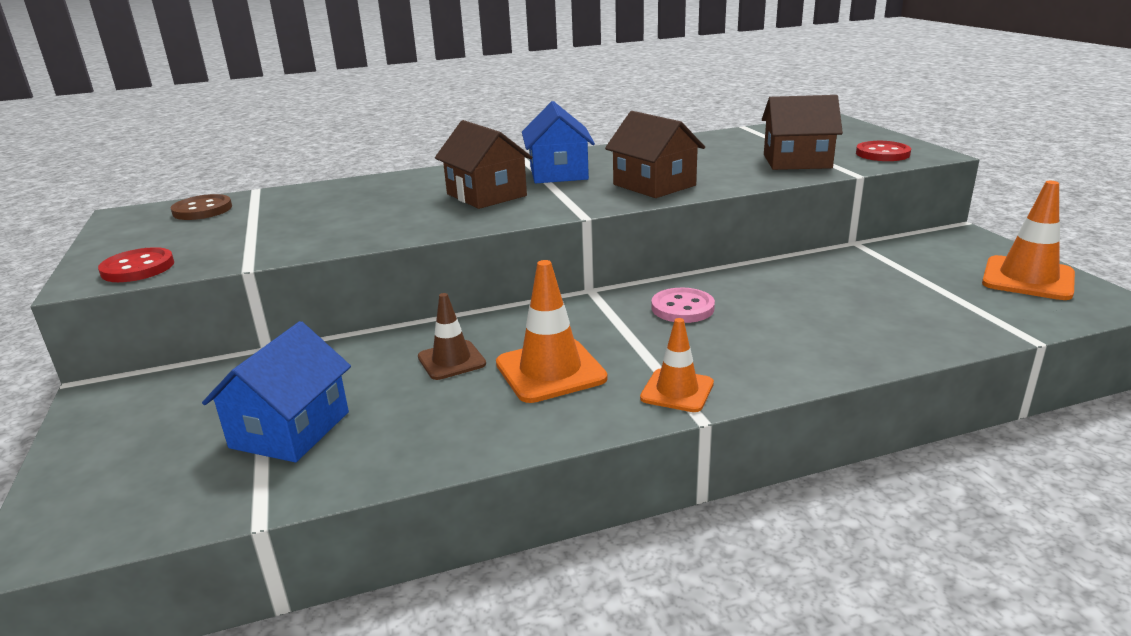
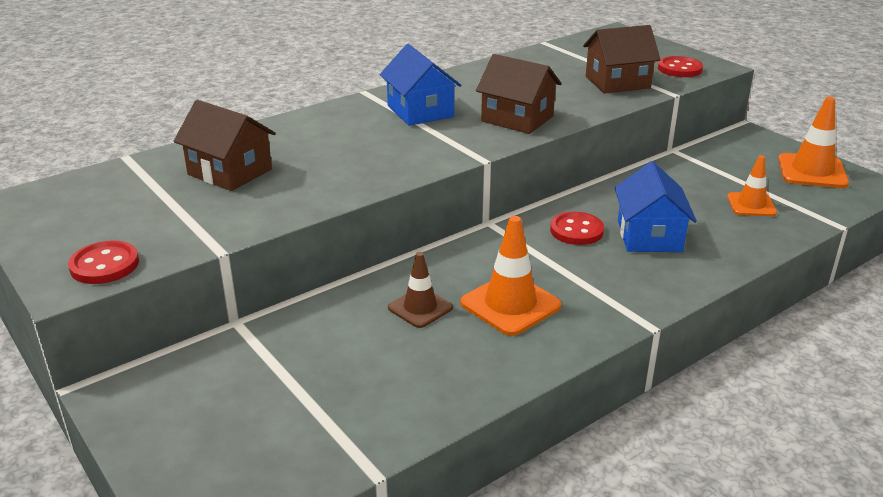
camera: 20 degrees left, 5 degrees up
(202, 210) = (95, 188): brown button -> none
(290, 429) = (331, 394): blue house -> blue house (649, 236)
(486, 195) = (374, 143): brown house -> brown house (230, 172)
(677, 391) = (619, 306): orange traffic cone -> orange traffic cone (751, 205)
(682, 308) = (576, 230): pink button -> red button

